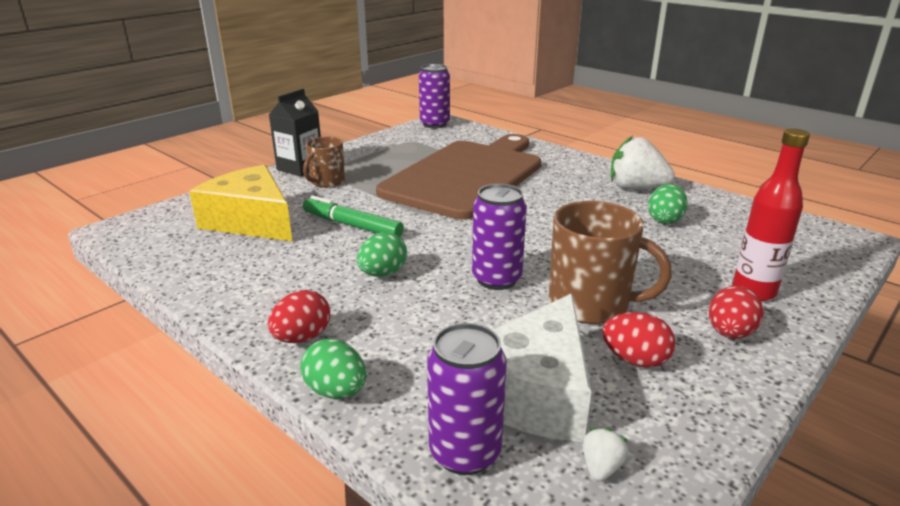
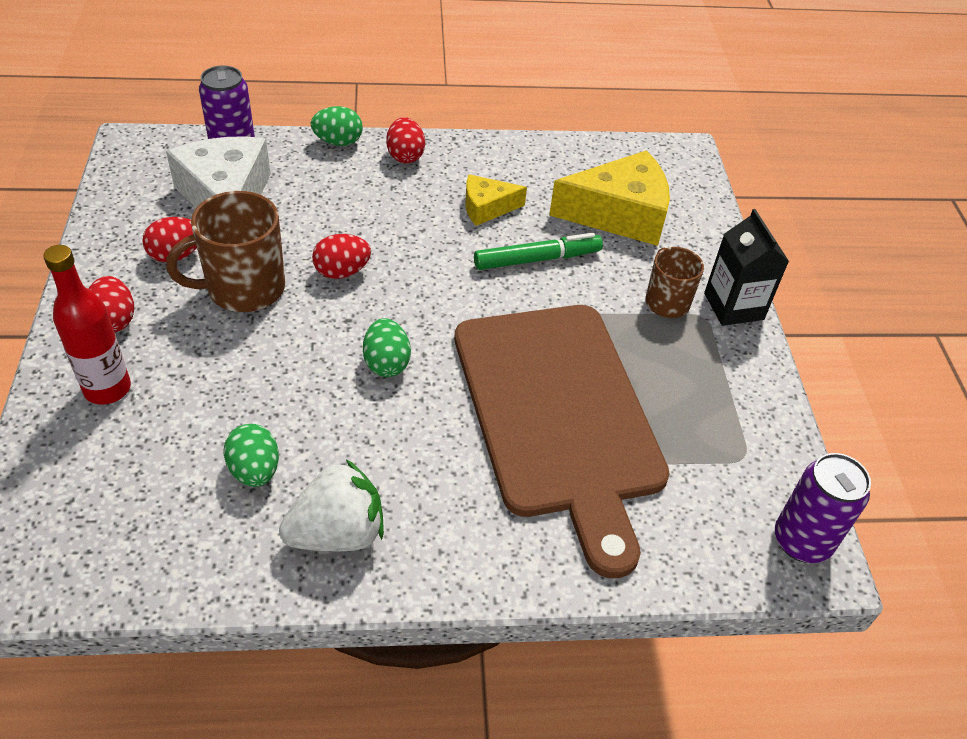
camera: 130 degrees right, 20 degrees up
(321, 265) = (487, 208): none -> yellow cheese
(383, 273) = (433, 226): green egg -> green egg (386, 363)
(496, 279) = (342, 272): purple can -> red egg
(601, 467) = (155, 179): white strawberry -> none

